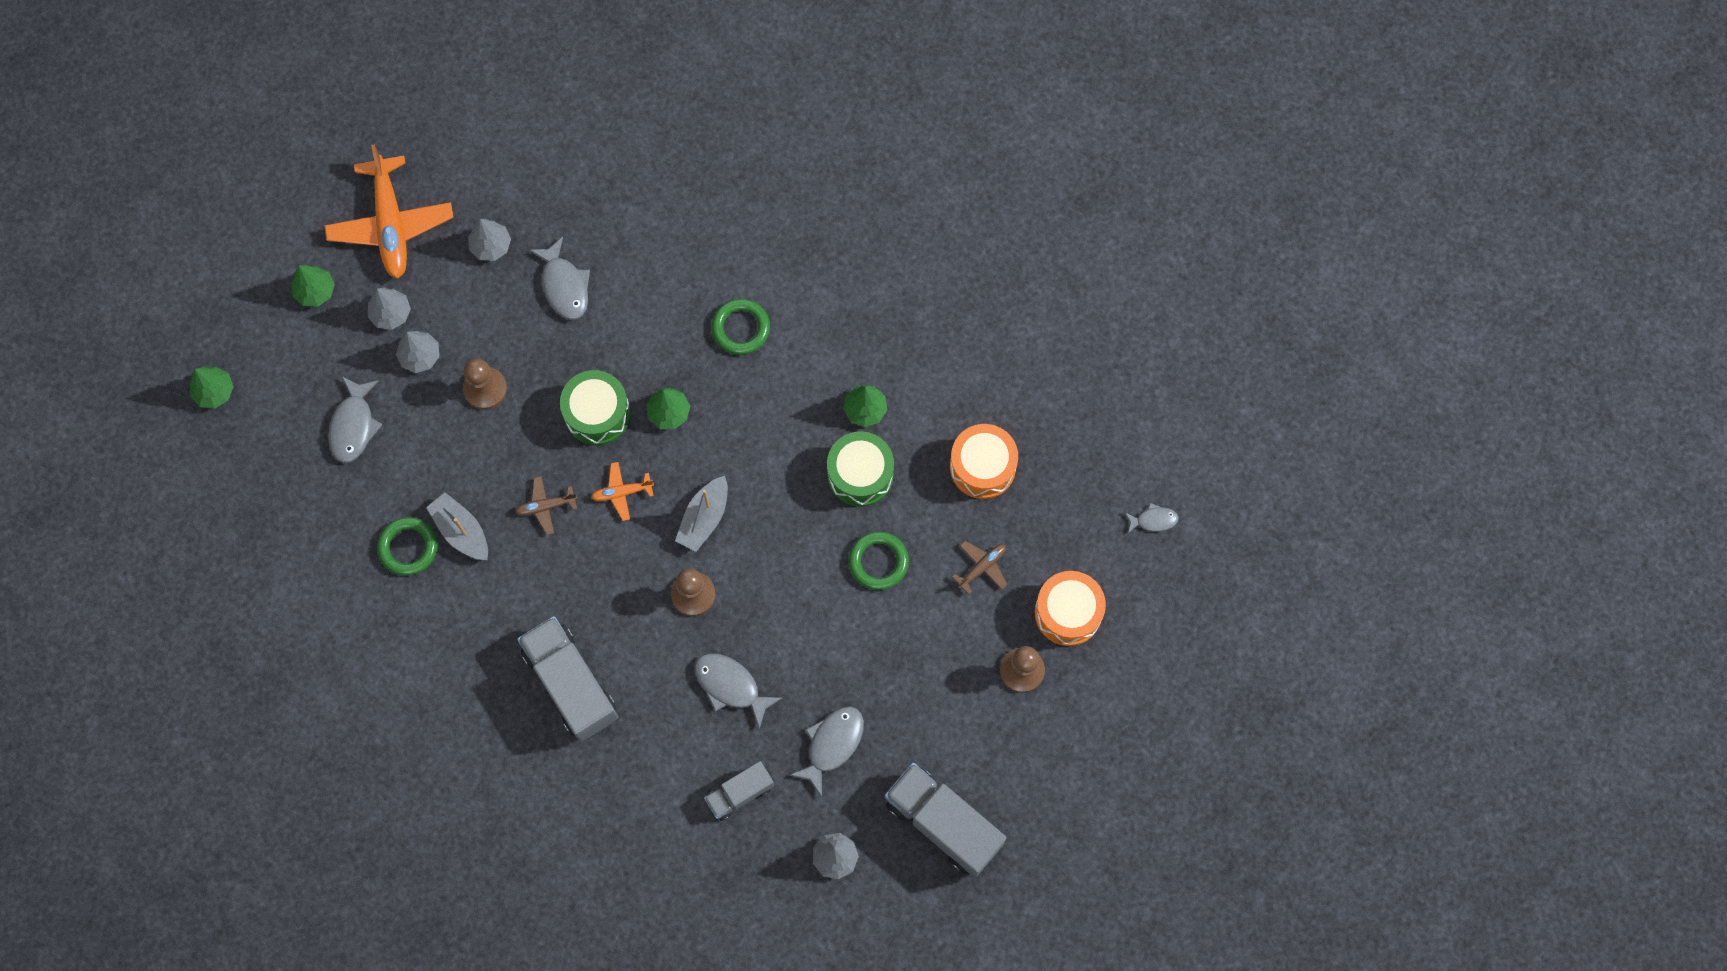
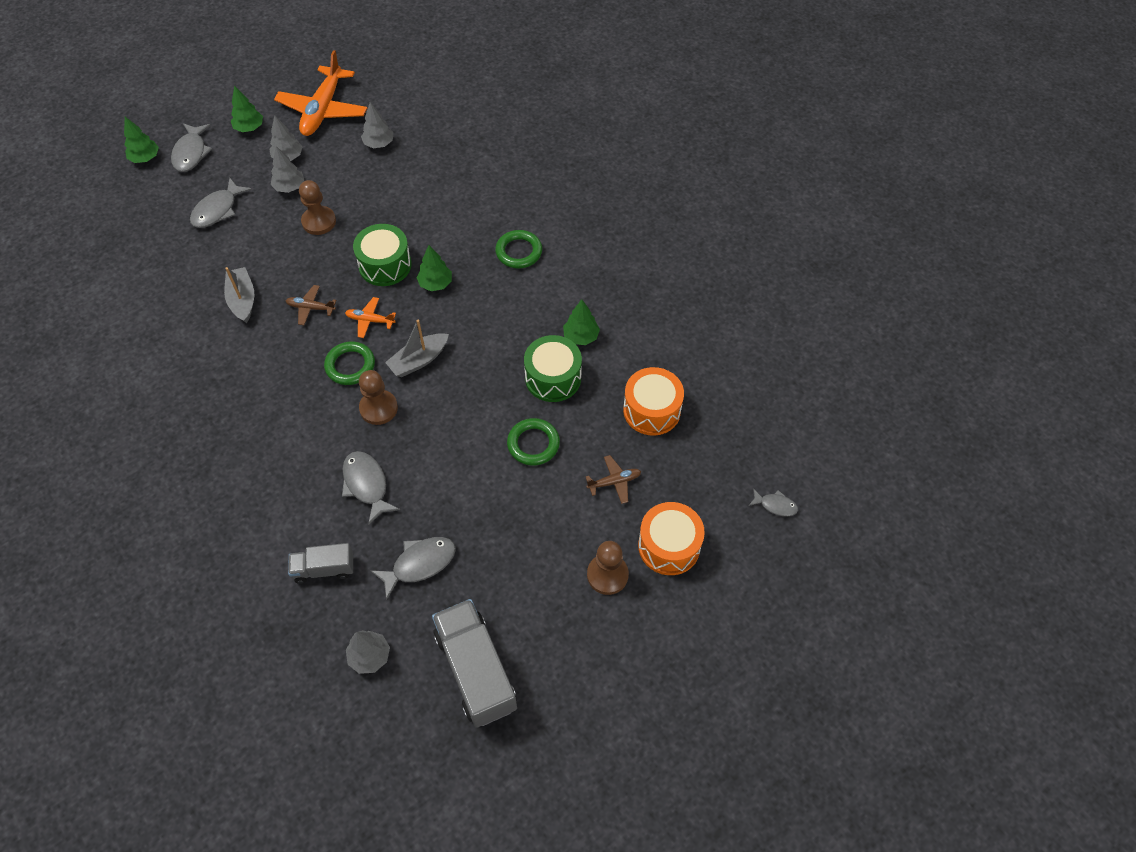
camera: 25 degrees right, 15 degrees down
(408, 547) = (199, 296): green ring -> green ring (350, 365)
(564, 286) = (412, 183): grey fish -> grey fish (191, 153)
(571, 684) = (249, 432): grey truck -> none

